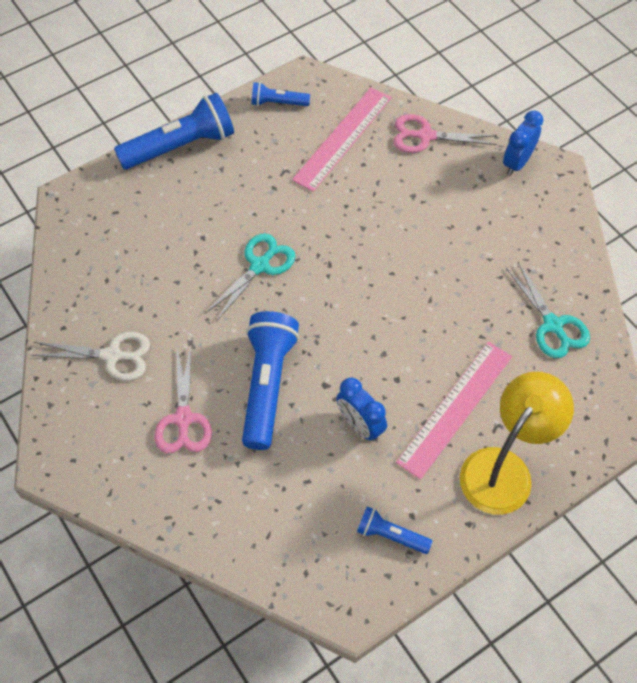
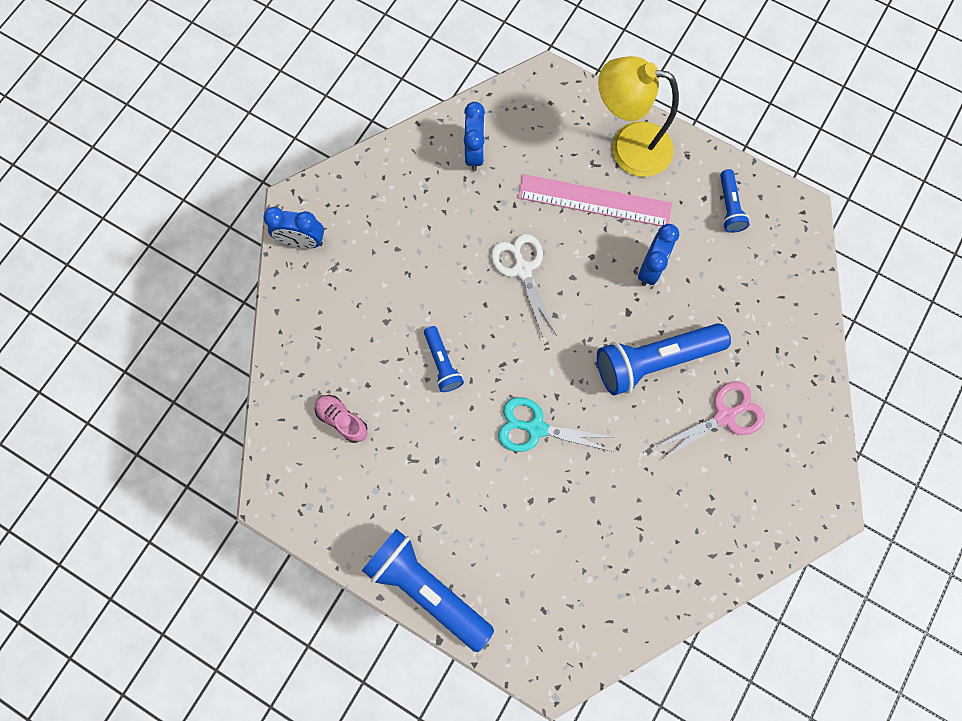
camera: 115 degrees left, 15 degrees up
(112, 356) = (700, 516): white scissors -> white scissors (522, 269)
(278, 103) = (321, 511): blue flashlight -> blue flashlight (442, 363)
(343, 138) = (342, 420): pink ruler -> pink shoe
(425, 136) = (304, 339): pink scissors -> none
(553, 325) = (474, 153): turquoise scissors -> blue clock

